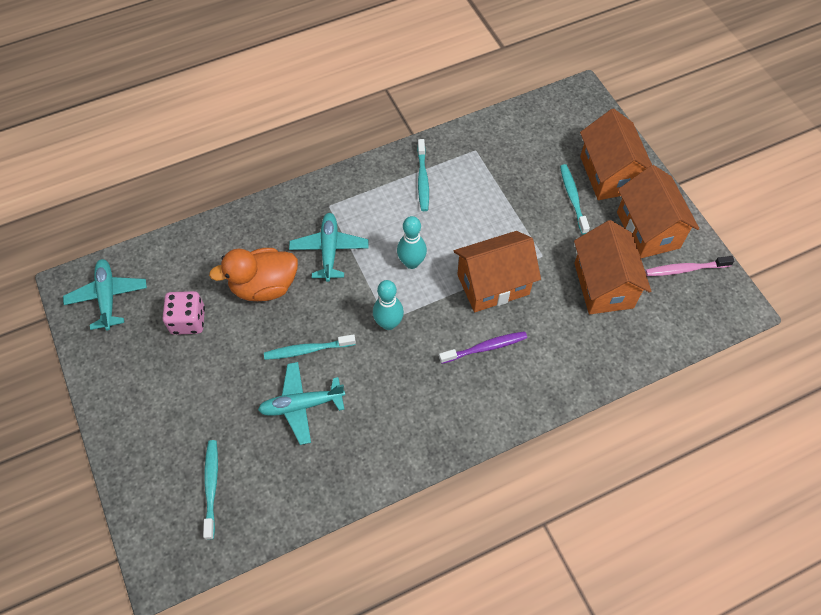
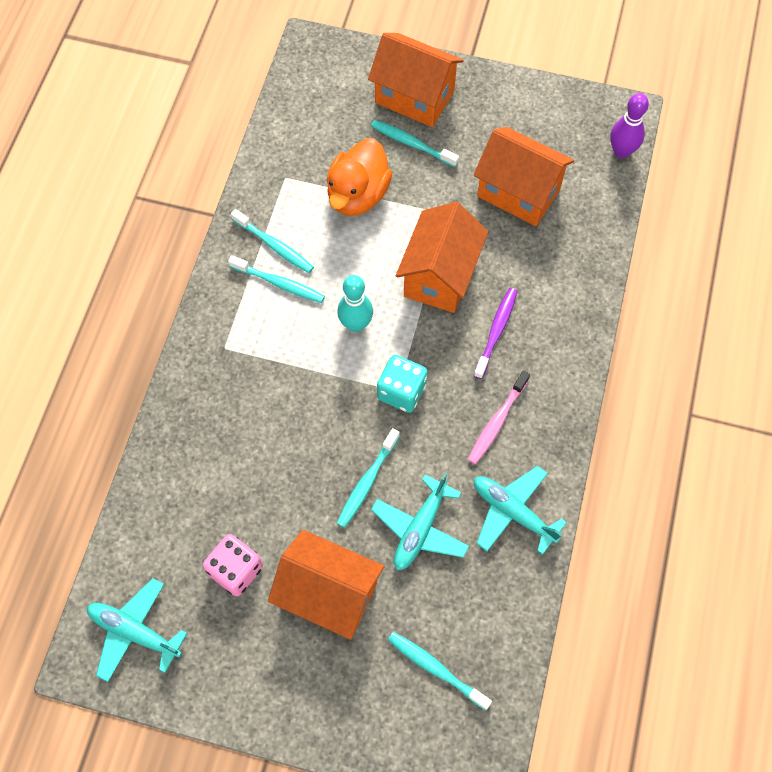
camera: 50 degrees left, 5 degrees up
(264, 286) = (261, 472): orange duck -> orange duck (358, 195)
(329, 250) = (276, 384): turquoise plane -> turquoise plane (513, 512)
(388, 323) = (401, 391): turquoise bowling pin -> turquoise dice
(399, 201) = (279, 283): none -> turquoise toothbrush
(648, 230) = (497, 115): orange house -> orange house (329, 594)
(685, 269) = (558, 121): pink toothbrush -> pink toothbrush (497, 422)
(705, 326) = (621, 151): none -> purple bowling pin

